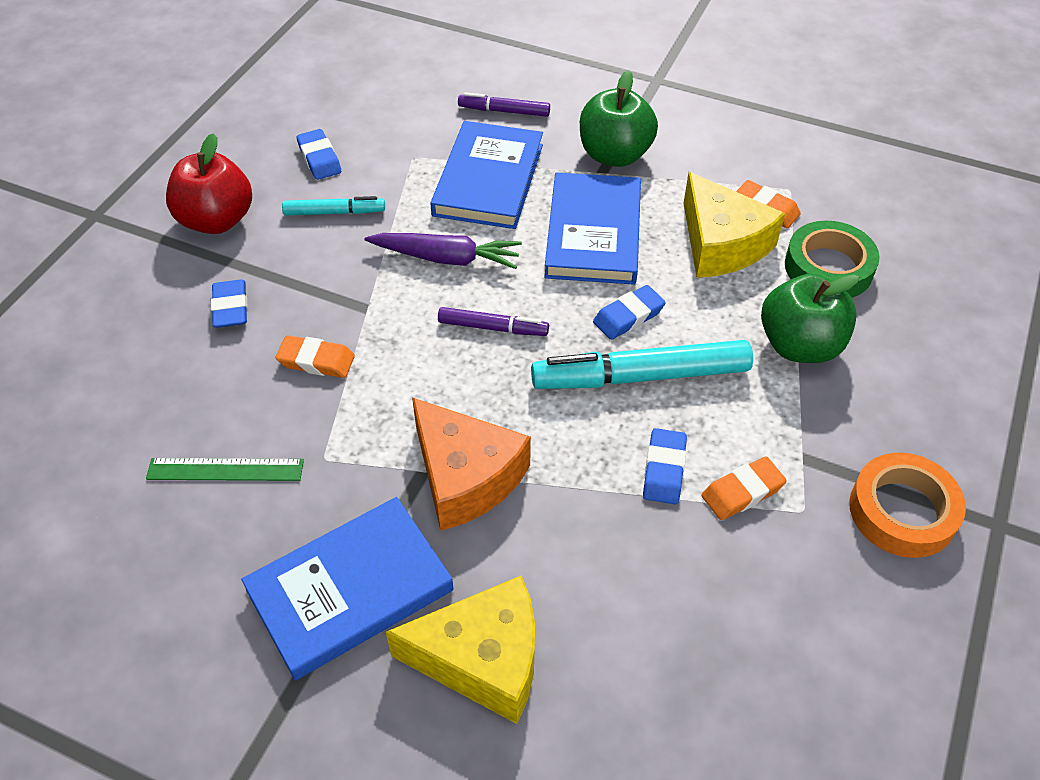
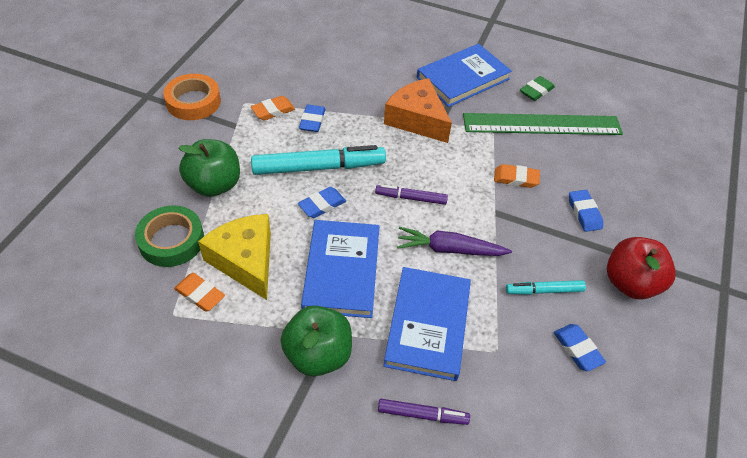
camera: 175 degrees right, 0 degrees up
(200, 556) = (536, 91): none -> green eraser
(225, 469) = (542, 124): green ruler -> green ruler, size x1.97
(483, 659) = (400, 56): yellow cheese -> none

